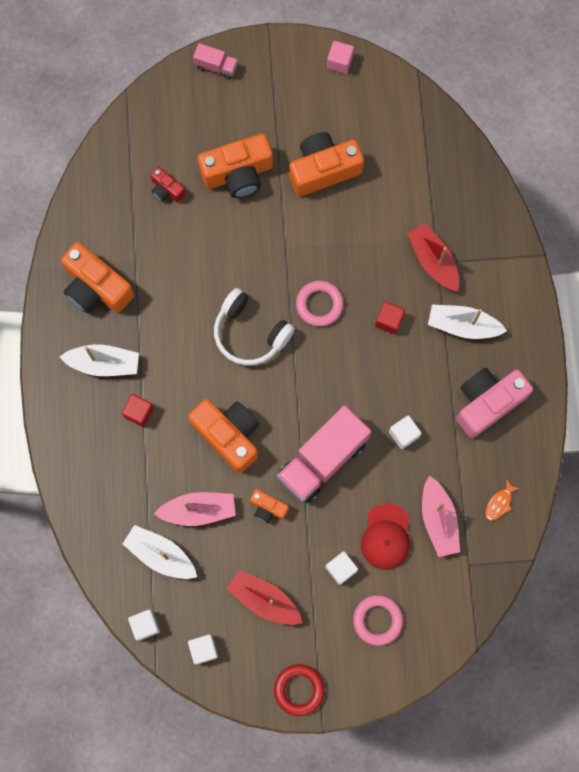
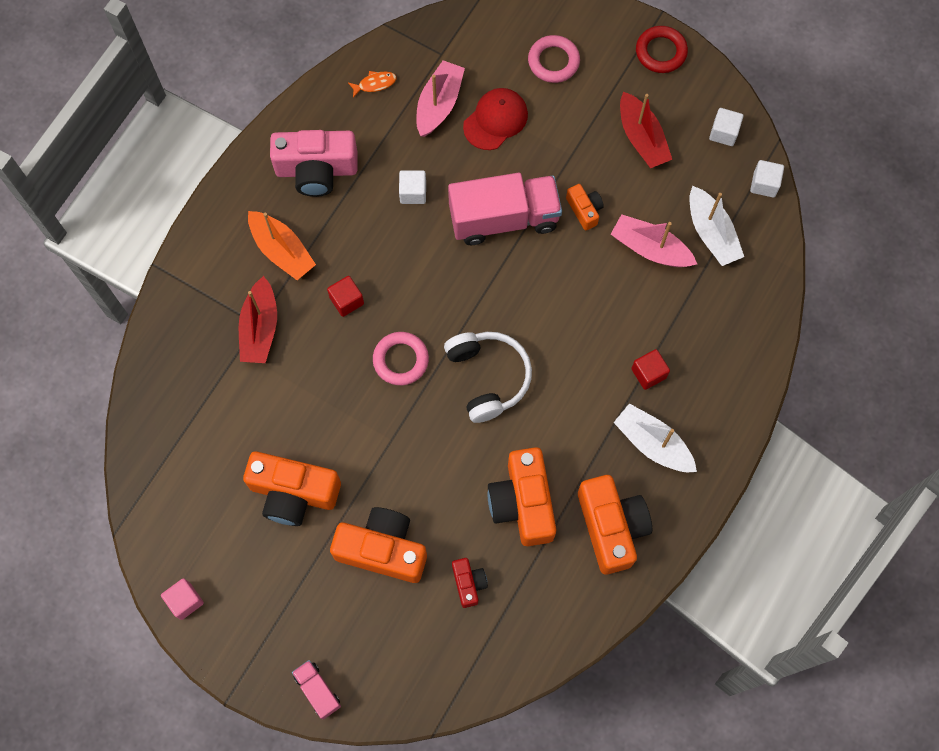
camera: 145 degrees left, 5 degrees down
(228, 435) = (576, 296): orange camera -> orange camera (523, 503)
(341, 569) = (555, 120): white cube -> none
(463, 325) = (282, 251): white boat -> orange boat

